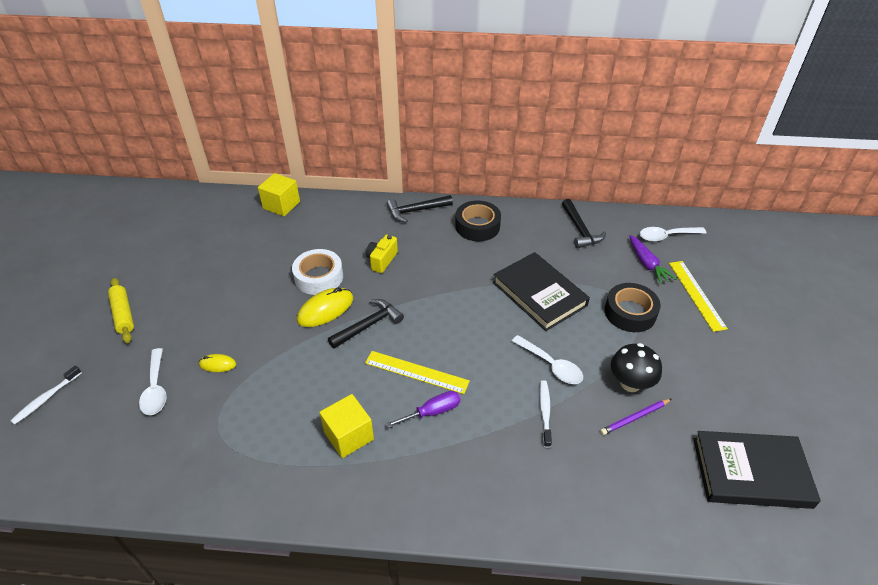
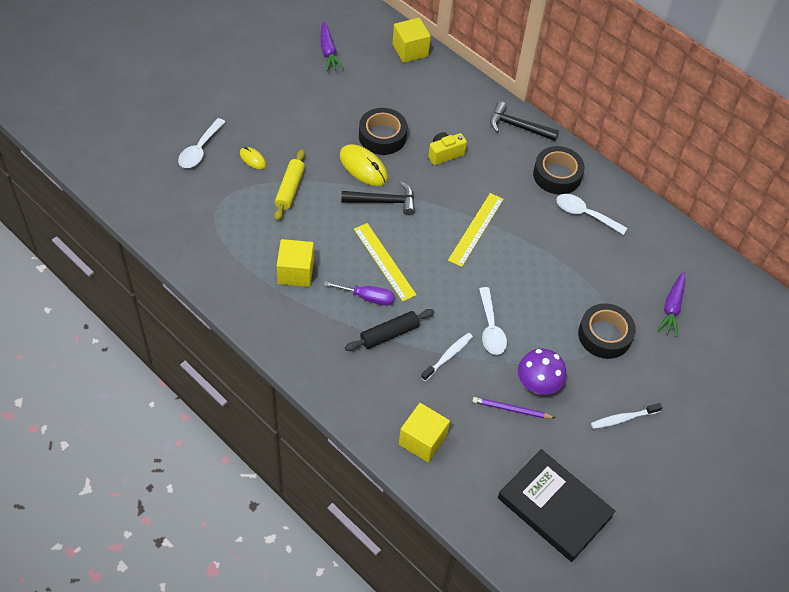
camera: 35 degrees right, 10 degrees up
(46, 398) = (129, 110): white toothbrush -> white toothbrush (623, 418)
(123, 314) = (220, 76): yellow rolling pin -> yellow rolling pin (290, 189)
(212, 241) = (328, 51): none -> purple carrot
(319, 277) = (382, 136): white tape -> black tape
(325, 309) = (363, 167): yellow mouse -> yellow mouse turned 45 degrees clockwise
(481, 429) = (389, 334): none -> black rolling pin
(539, 294) = (544, 268): black book -> none
(580, 230) = (647, 238): black hammer -> none
(602, 501) = (422, 440): none -> yellow cube
(630, 383) = (537, 385): black mushroom -> purple mushroom
(666, 236) = (722, 297): white spoon -> white spoon (585, 214)
(696, 295) = (683, 362): yellow ruler -> yellow ruler (476, 229)

